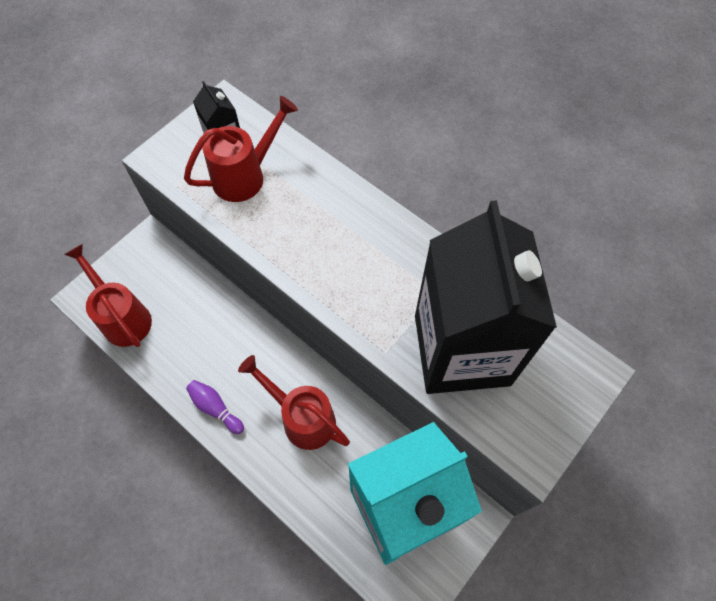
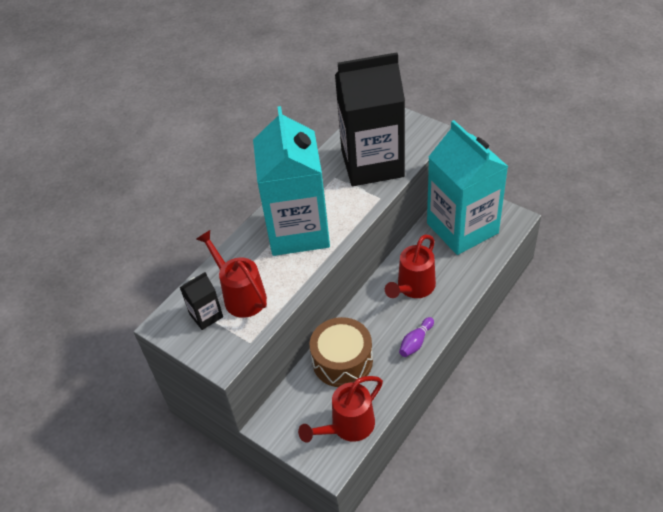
camera: 90 degrees left, 15 degrees down
(210, 319) = (342, 361): none -> brown drum
(339, 241) = (298, 230): none -> turquoise carton

